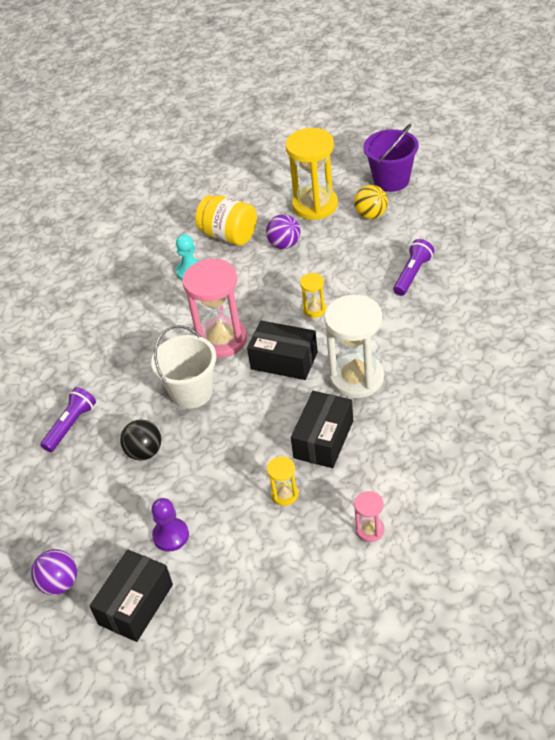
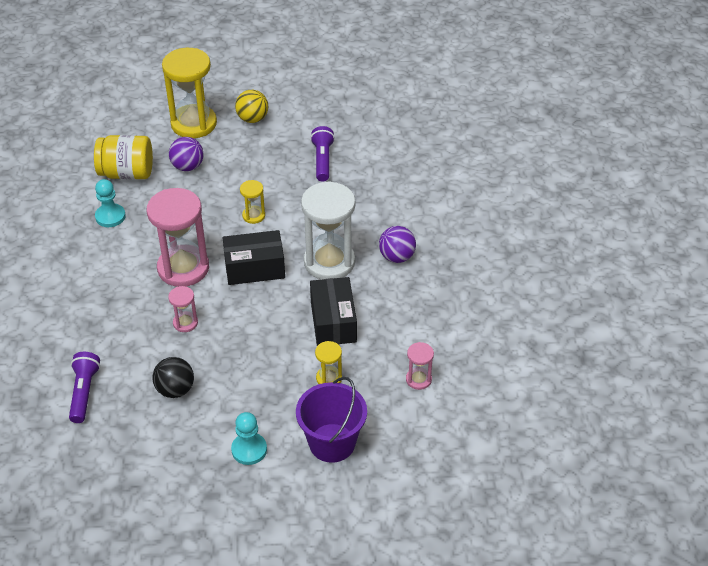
camera: 35 degrees left, 0 degrees up
(60, 583) = (171, 530): purple ball -> purple ball (397, 257)
(136, 604) = (255, 518): black box -> none
(171, 535) = (249, 450): purple pawn -> turquoise pawn
(191, 392) = (185, 323): white bucket -> pink hourglass
(391, 180) = (251, 83): purple bucket -> purple bucket (332, 443)

